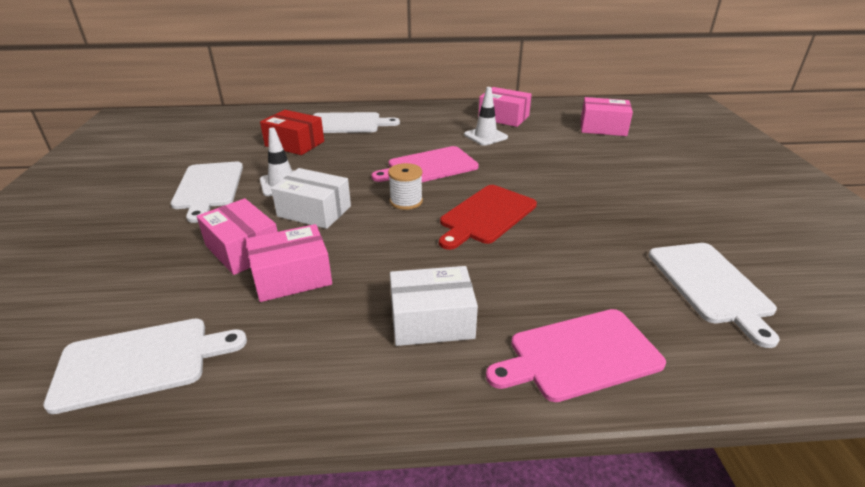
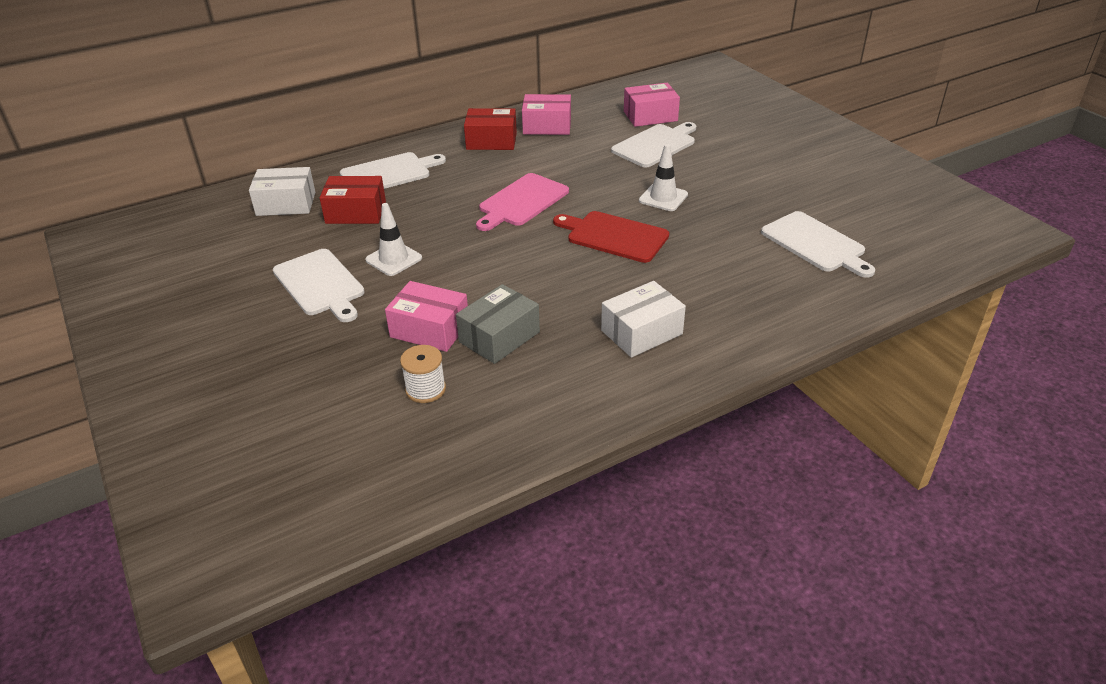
camera: 25 degrees left, 5 degrees up
(140, 362) = (449, 434): white cutting board -> white cutting board (656, 145)
(292, 277) = (499, 337): pink box -> grey box
(314, 211) = (456, 276): white box -> white box (286, 204)
(406, 201) = (532, 243): white spool -> white spool (425, 389)
(448, 118) = (491, 141): none -> red box
(485, 136) = (547, 153): white traffic cone -> white traffic cone (663, 198)
(486, 215) = (614, 236): red cutting board -> red cutting board turned 105 degrees clockwise
(579, 355) = (759, 321): pink cutting board -> none

